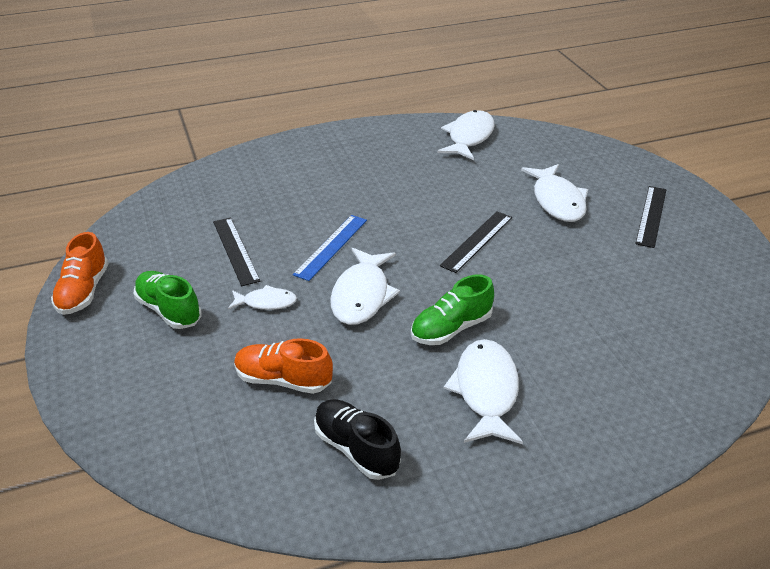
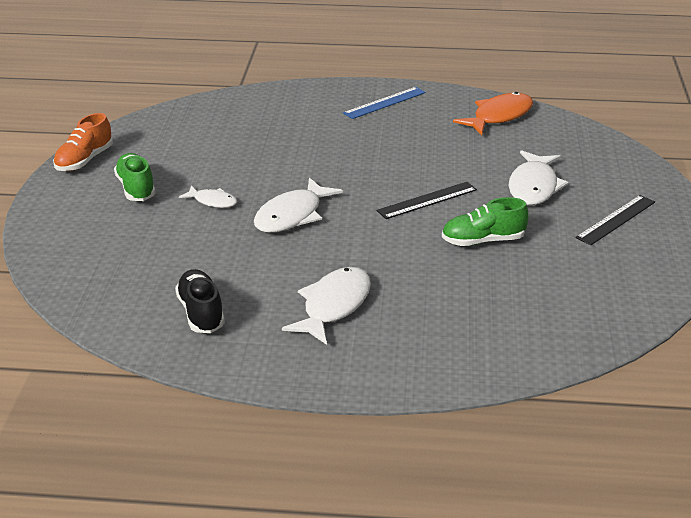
camera: 25 degrees right, 5 degrees down
(235, 250) = (218, 159): black ruler -> none
(283, 380) = (184, 255): orange shoe -> none
(331, 246) = (297, 175): blue ruler -> blue ruler (384, 103)
(451, 328) = (345, 257): green shoe -> green shoe (483, 241)
(469, 137) = (499, 116): white fish -> orange fish

